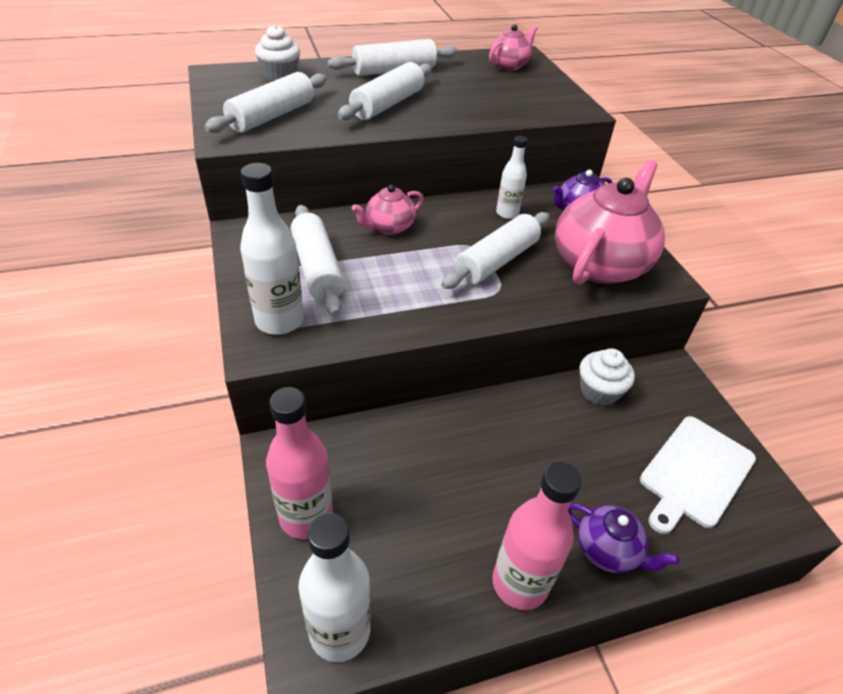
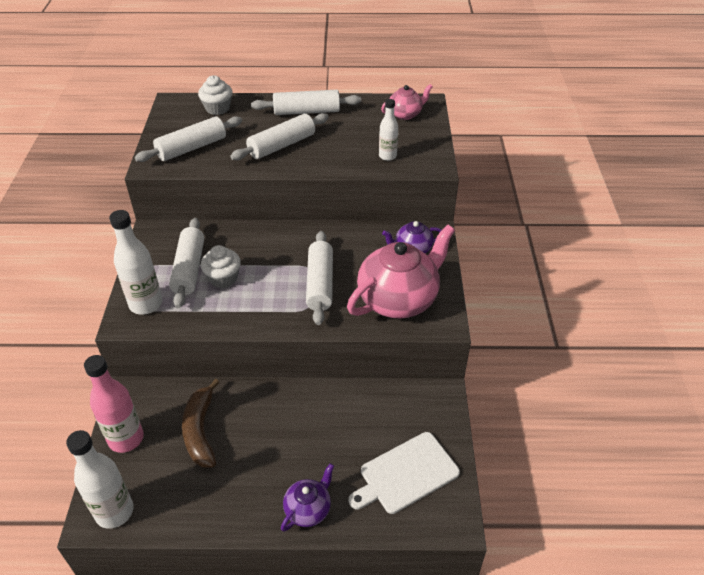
camera: 20 degrees right, 0 degrees up
(389, 227) = (256, 243): pink teapot -> none
(408, 480) = (200, 431): none -> brown banana
(496, 261) = (320, 284): white rolling pin -> white rolling pin turned 60 degrees counterclockwise
(507, 213) = (353, 244): white bottle -> white bottle (387, 156)
(520, 583) = (237, 514): pink bottle -> none
(599, 391) = (372, 398): white cupcake -> white cupcake (223, 278)
(608, 550) = (308, 509): purple teapot -> purple teapot turned 105 degrees counterclockwise

